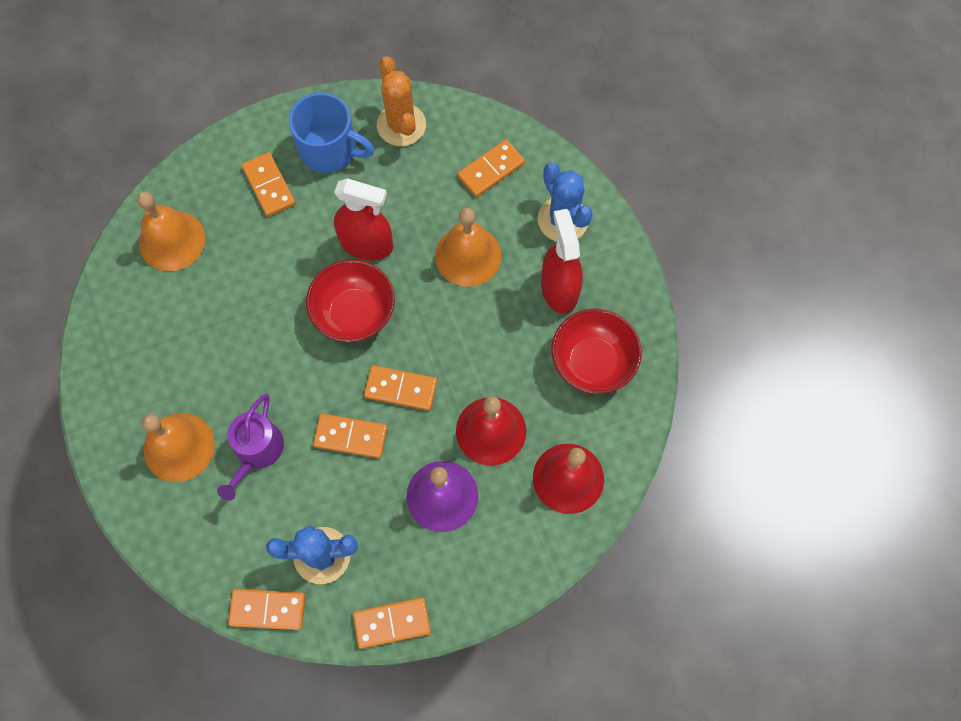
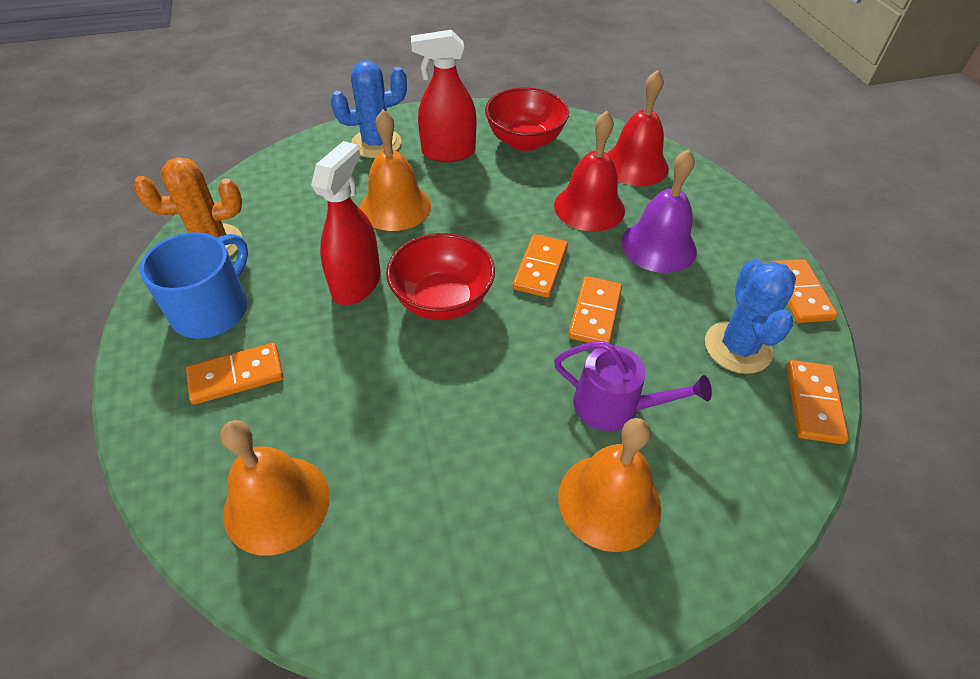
camera: 85 degrees left, 20 degrees down
(491, 170) = (302, 183): orange domino -> none

